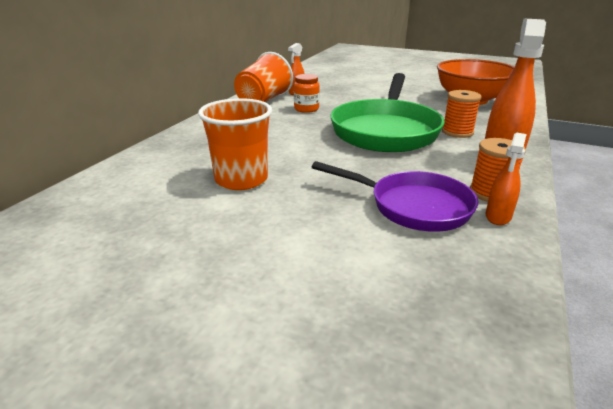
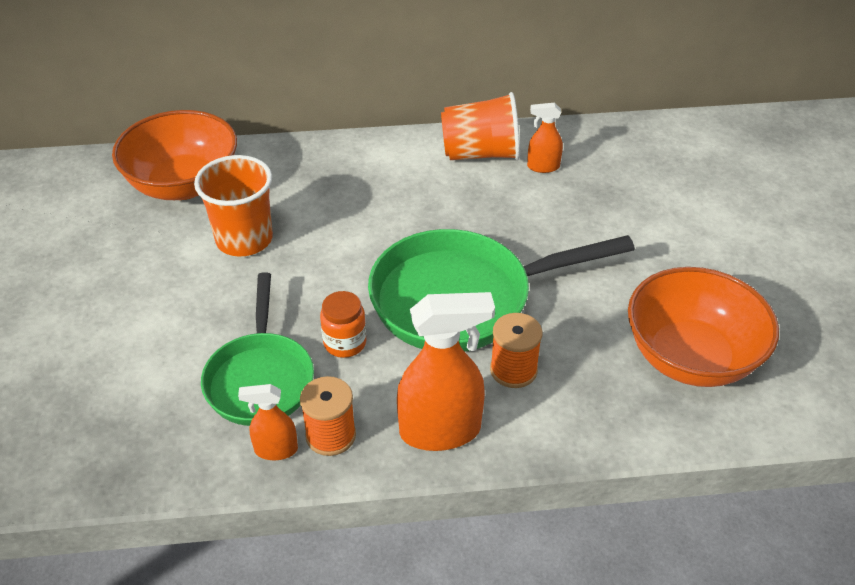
camera: 60 degrees right, 15 degrees up
(130, 189) = (184, 184): none -> orange bowl
(306, 109) = (482, 202): orange jar -> orange jar (345, 343)
(413, 206) = (260, 379): purple pan -> green pan

